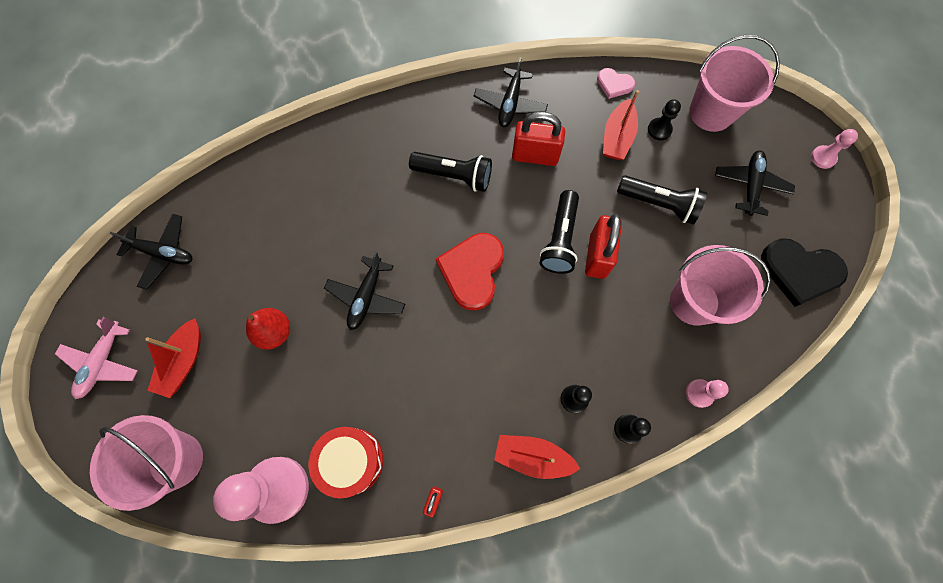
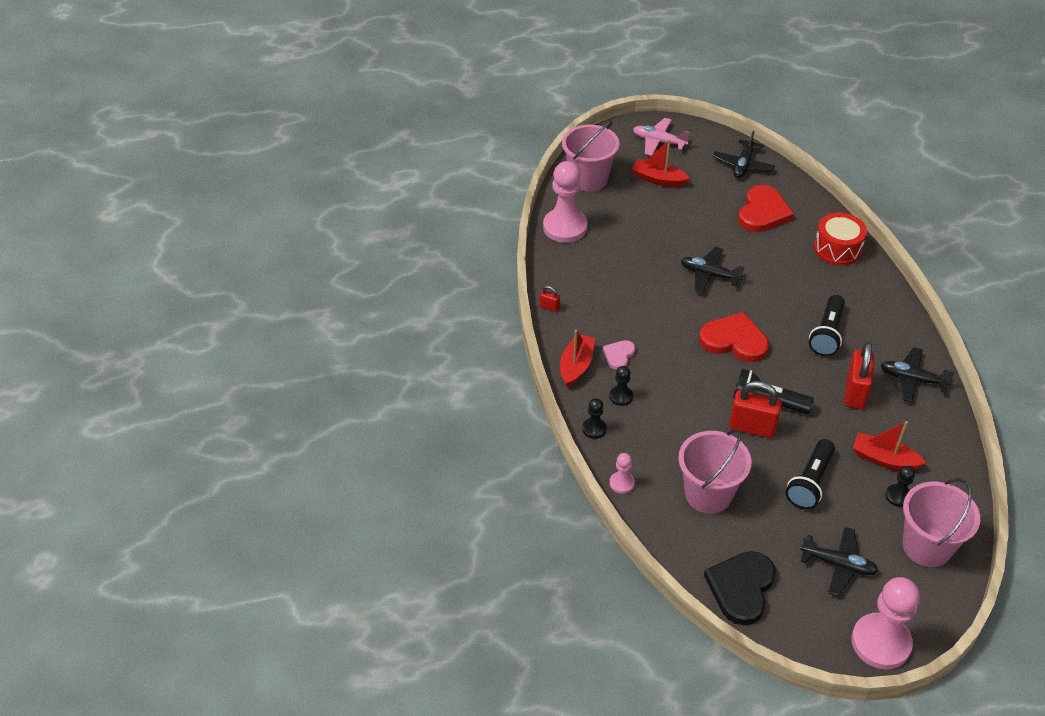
camera: 95 degrees right, 25 degrees down
(254, 233) = (763, 212): none -> red heart
(274, 332) = (680, 224): red pear -> none
(351, 461) = (581, 264): red drum -> red drum (837, 249)
(614, 84) = (950, 465): pink heart -> pink heart (619, 355)
(823, 157) = (881, 642): pink pawn -> pink pawn, size x2.12

